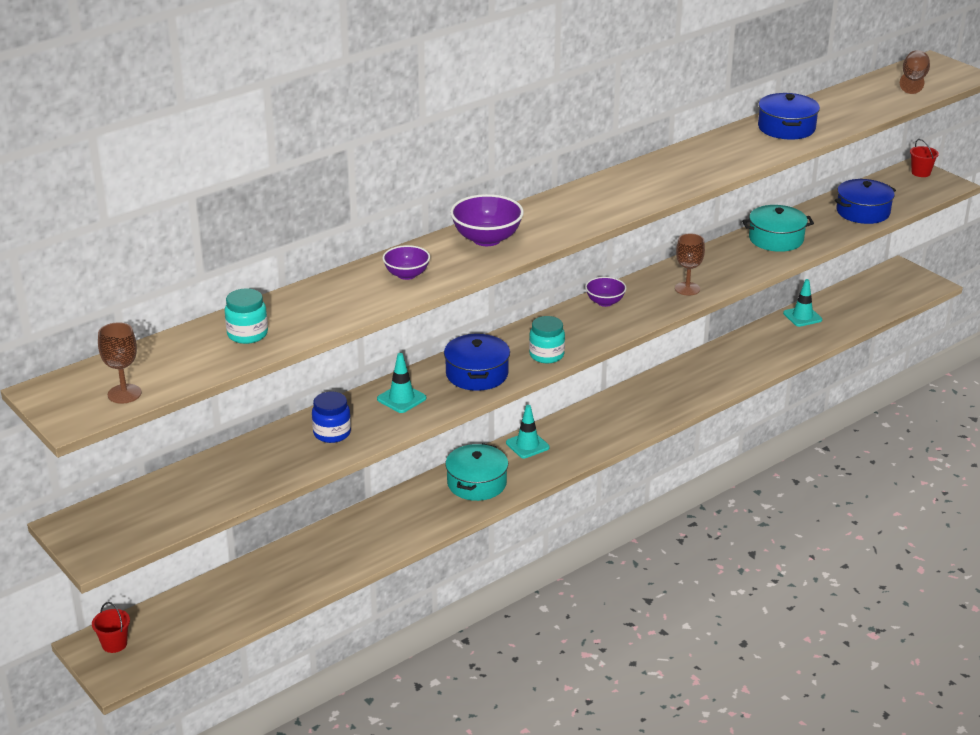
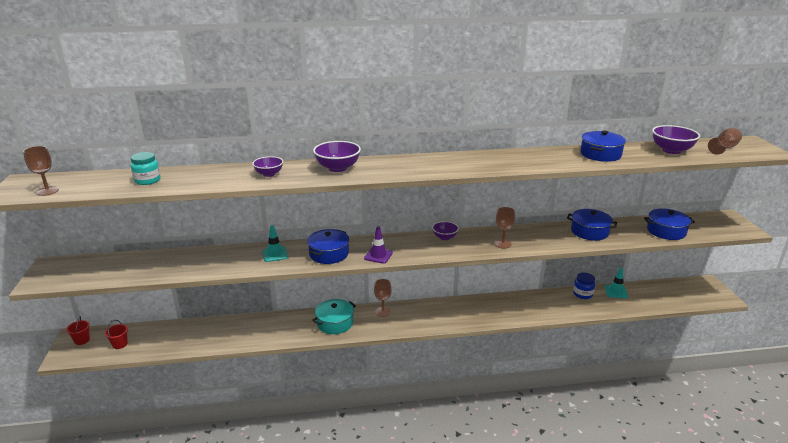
camera: 30 degrees right, 5 degrees down
(332, 433) = (219, 260): blue jar -> blue jar (582, 294)
(527, 445) = (383, 312): turquoise traffic cone -> brown goblet
(546, 355) = (378, 255): turquoise jar -> purple traffic cone
(776, 239) = (589, 231): turquoise pot -> blue pot
(859, 100) = (671, 150): none -> purple bowl
(920, 173) = (730, 219): red bucket -> red bucket (120, 344)

